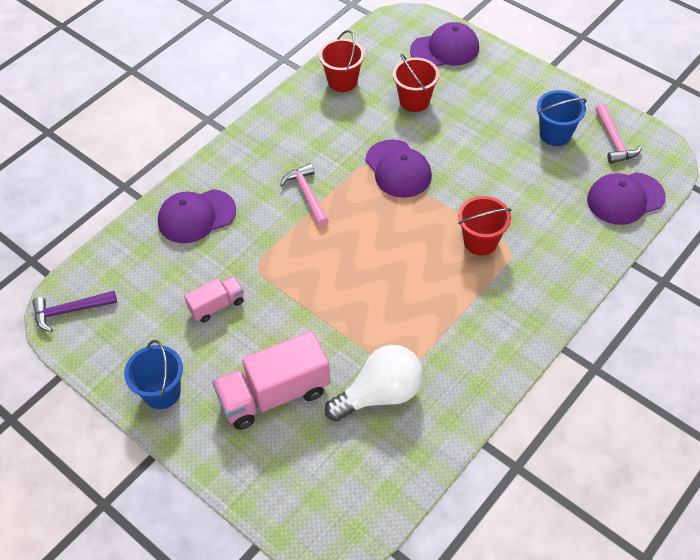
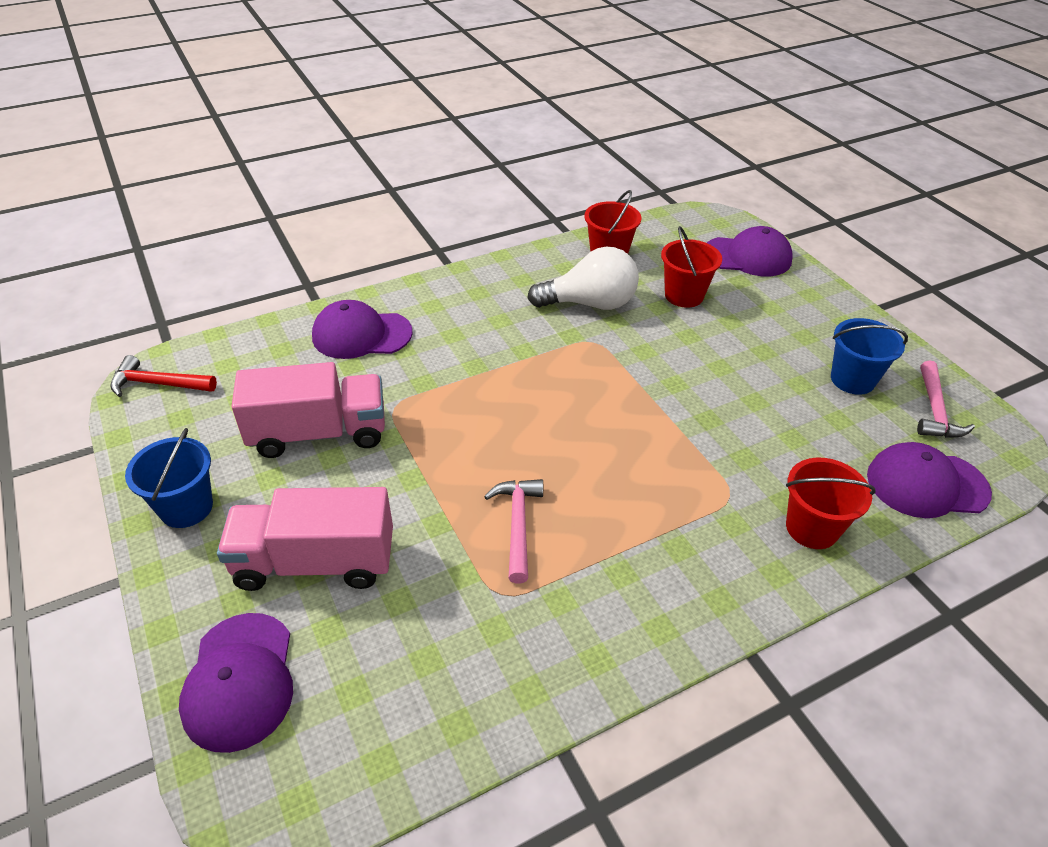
camera: 20 degrees right, 10 degrees down
(70, 311) = (158, 384): purple hammer -> red hammer
(217, 305) = (318, 433): pink truck -> pink truck, size x1.86
(307, 195) = (500, 351): pink hammer -> pink hammer (517, 525)
(380, 394) = (451, 616): white light bulb -> white light bulb (590, 304)
(398, 169) = (626, 357): purple cap -> purple cap (240, 681)
(480, 241) = (692, 471): red bucket -> red bucket (812, 528)

